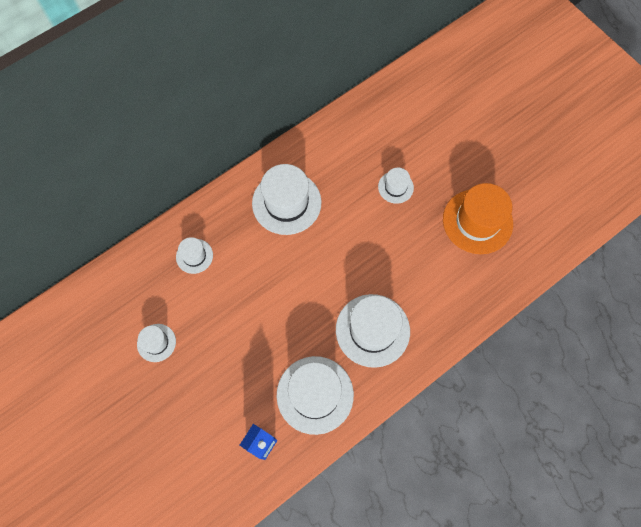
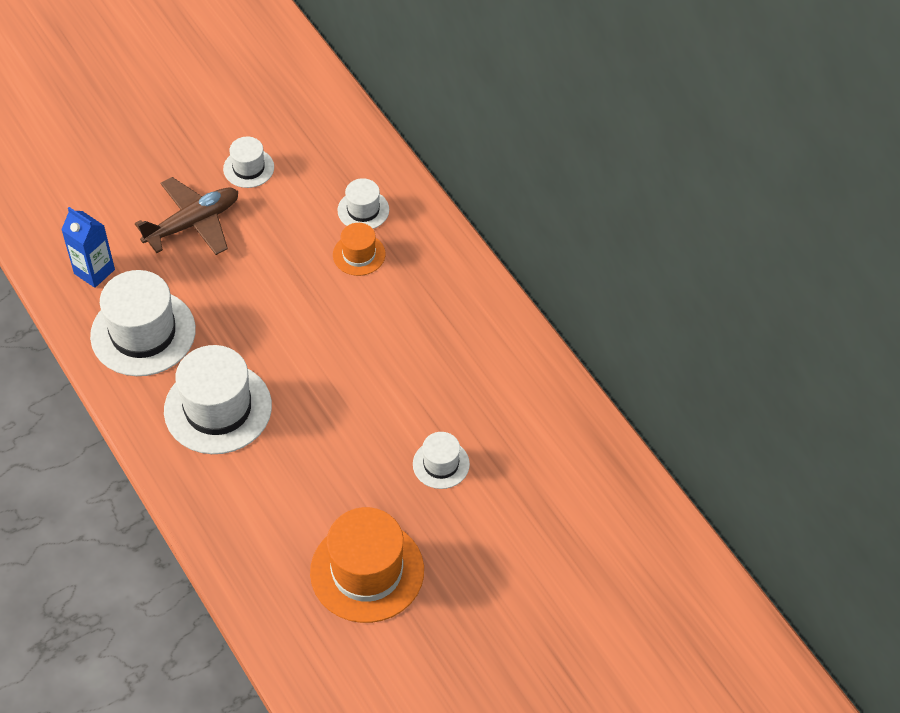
camera: 95 degrees right, 15 degrees down
(211, 376) = (193, 223): none -> brown plane
(234, 254) = (359, 254): none -> orange hat
(286, 203) = (431, 320): white hat -> none

